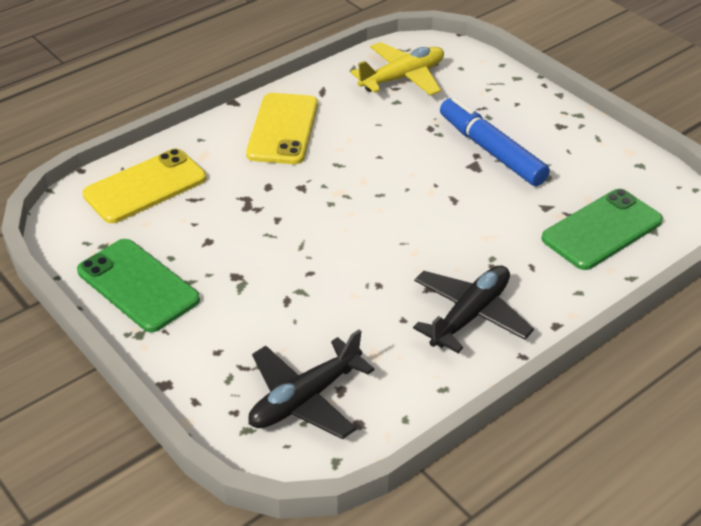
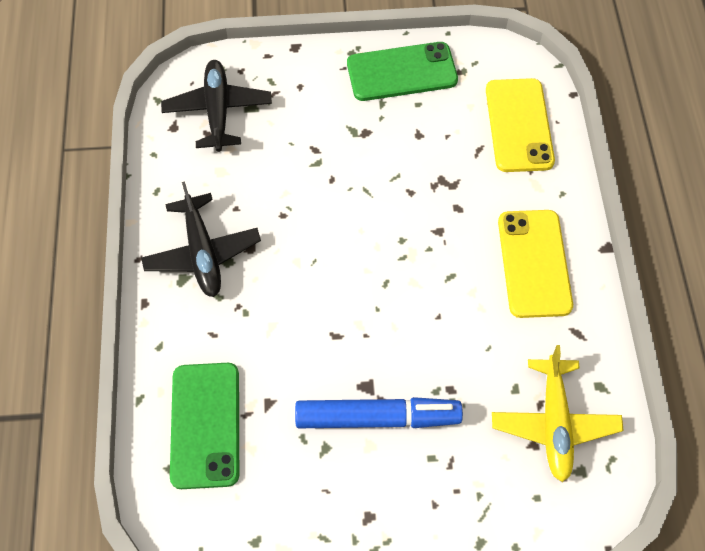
camera: 125 degrees right, 20 degrees up
(283, 129) = (534, 263): yellow phone -> yellow phone turned 45 degrees clockwise

